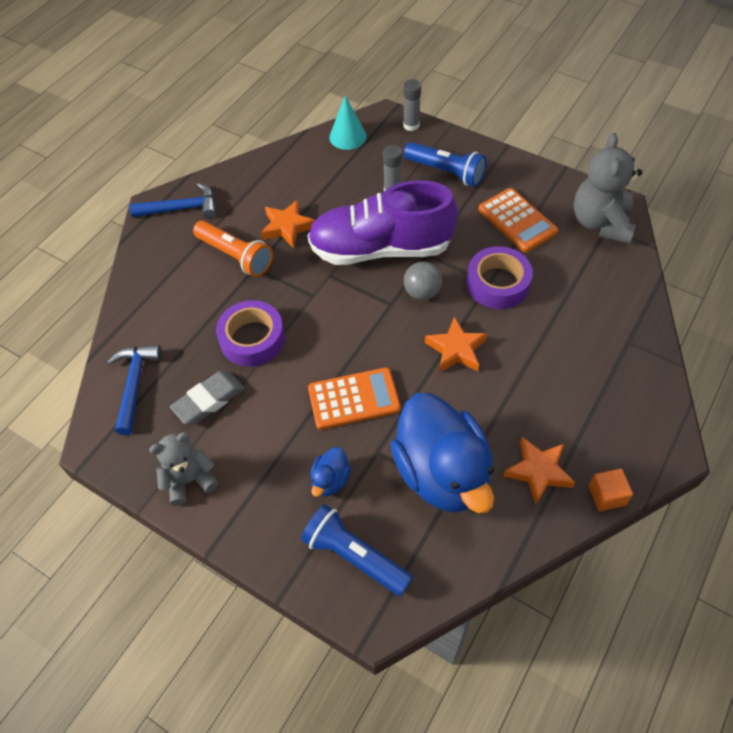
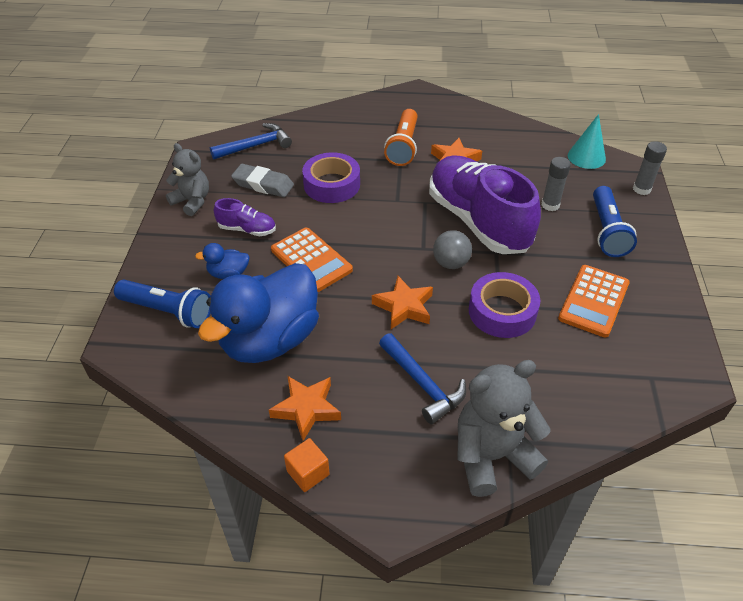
camera: 60 degrees right, 10 degrees down
(181, 209) = (426, 104): blue hammer -> blue hammer (422, 384)
(272, 440) = (247, 229): none -> purple shoe
(354, 556) = (168, 311): blue flashlight -> blue flashlight turned 105 degrees clockwise
(600, 223) = (653, 370): grey teddy bear -> grey teddy bear (492, 456)

